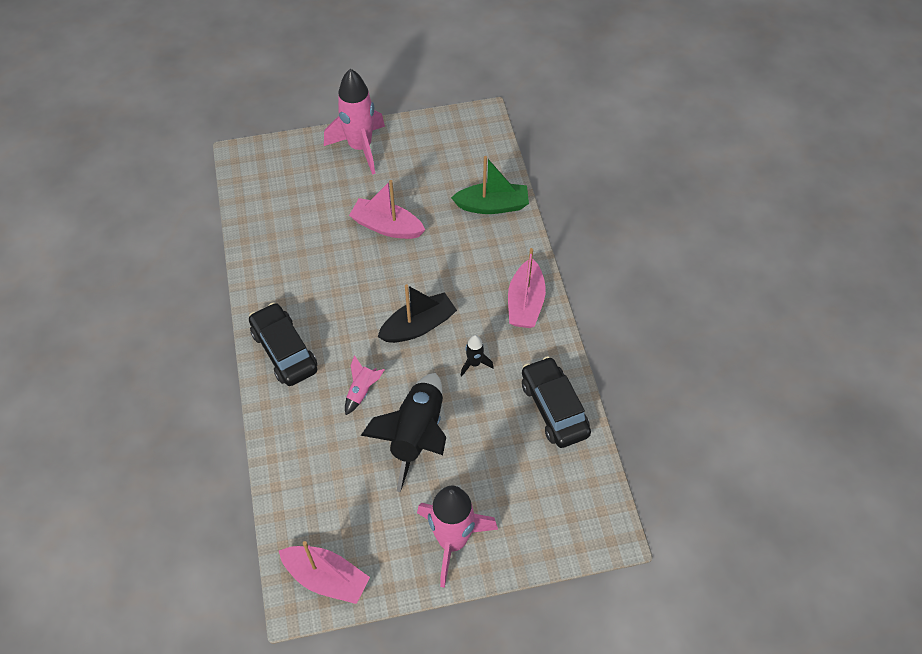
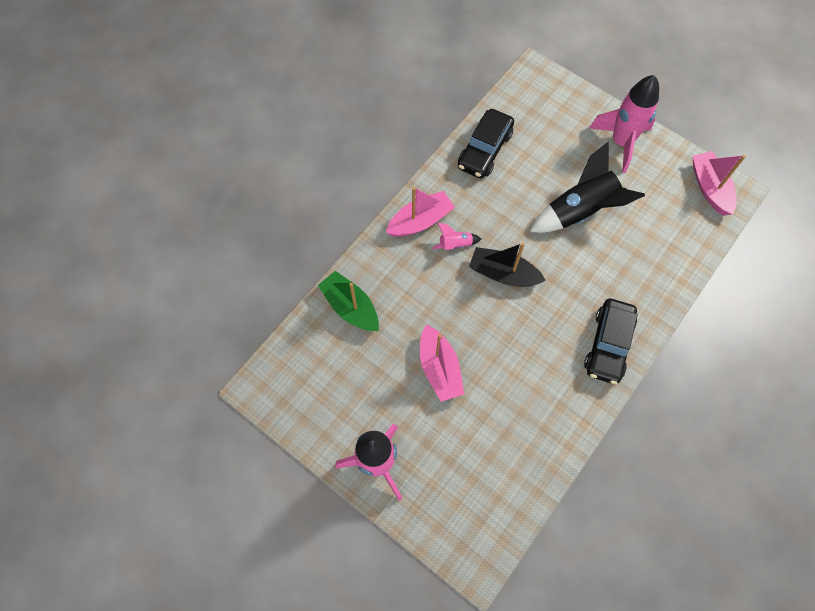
camera: 130 degrees left, 10 degrees up
(362, 391) = (585, 268): pink rocket -> pink rocket (455, 244)
(474, 363) = (498, 217): black rocket -> none

